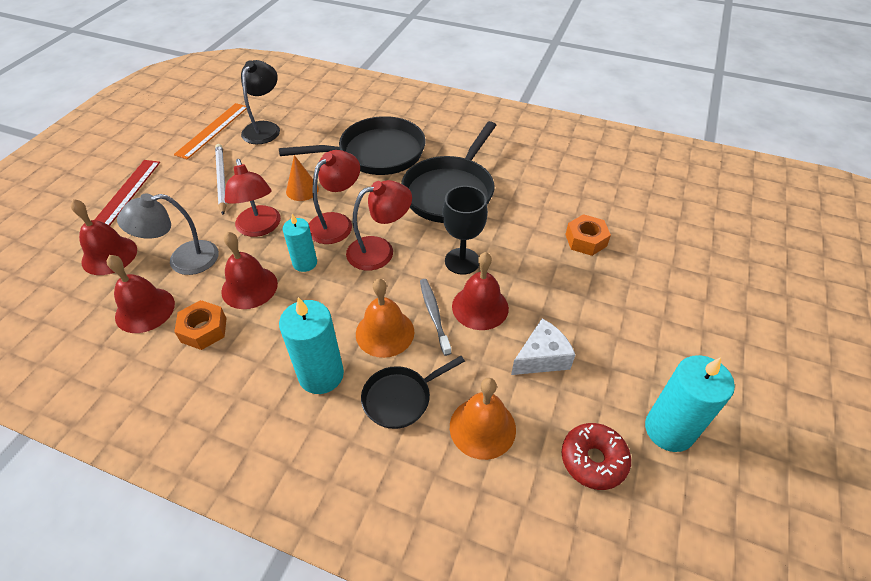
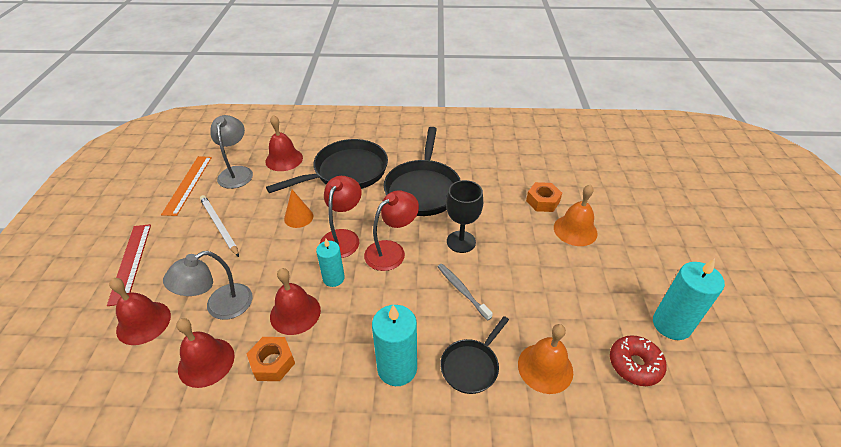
camera: 20 degrees left, 5 degrees down
(260, 228) = (277, 259): red lamp -> none
(265, 128) = (237, 172): black lamp -> grey lamp
(385, 332) = (431, 316): orange bell -> orange bell (575, 230)
(480, 307) = (493, 274): red bell -> red bell (284, 159)
(541, 357) = (558, 299): white cheese -> none

